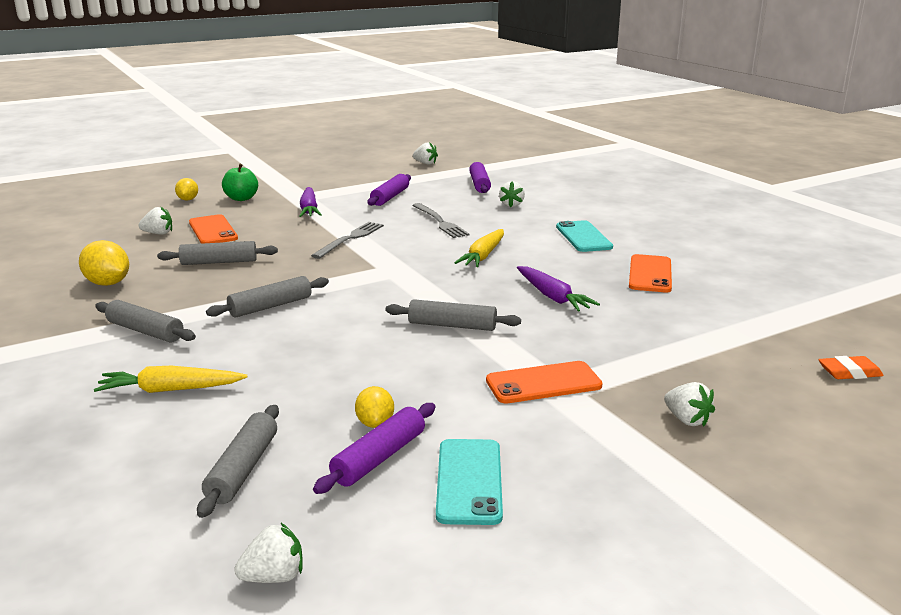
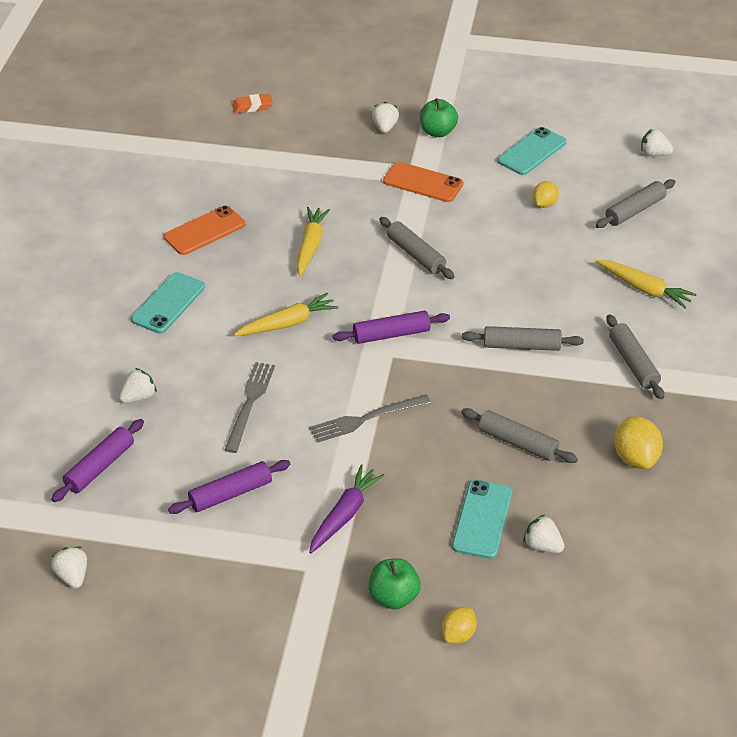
camera: 140 degrees left, 20 degrees up
(213, 230) = (482, 519): orange phone -> turquoise phone
(379, 457) = (562, 183): purple rolling pin -> purple rolling pin (391, 334)
(552, 297) = (311, 246): purple carrot -> yellow carrot
(622, 446) = (437, 132): none -> green apple
(849, 372) = (252, 106): orange eraser -> orange eraser turned 45 degrees counterclockwise

